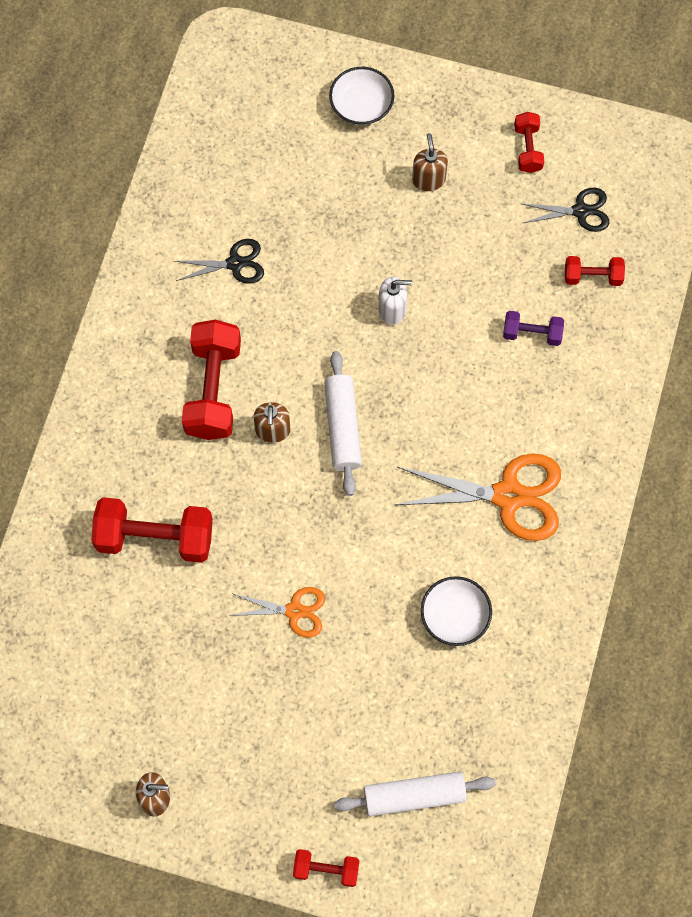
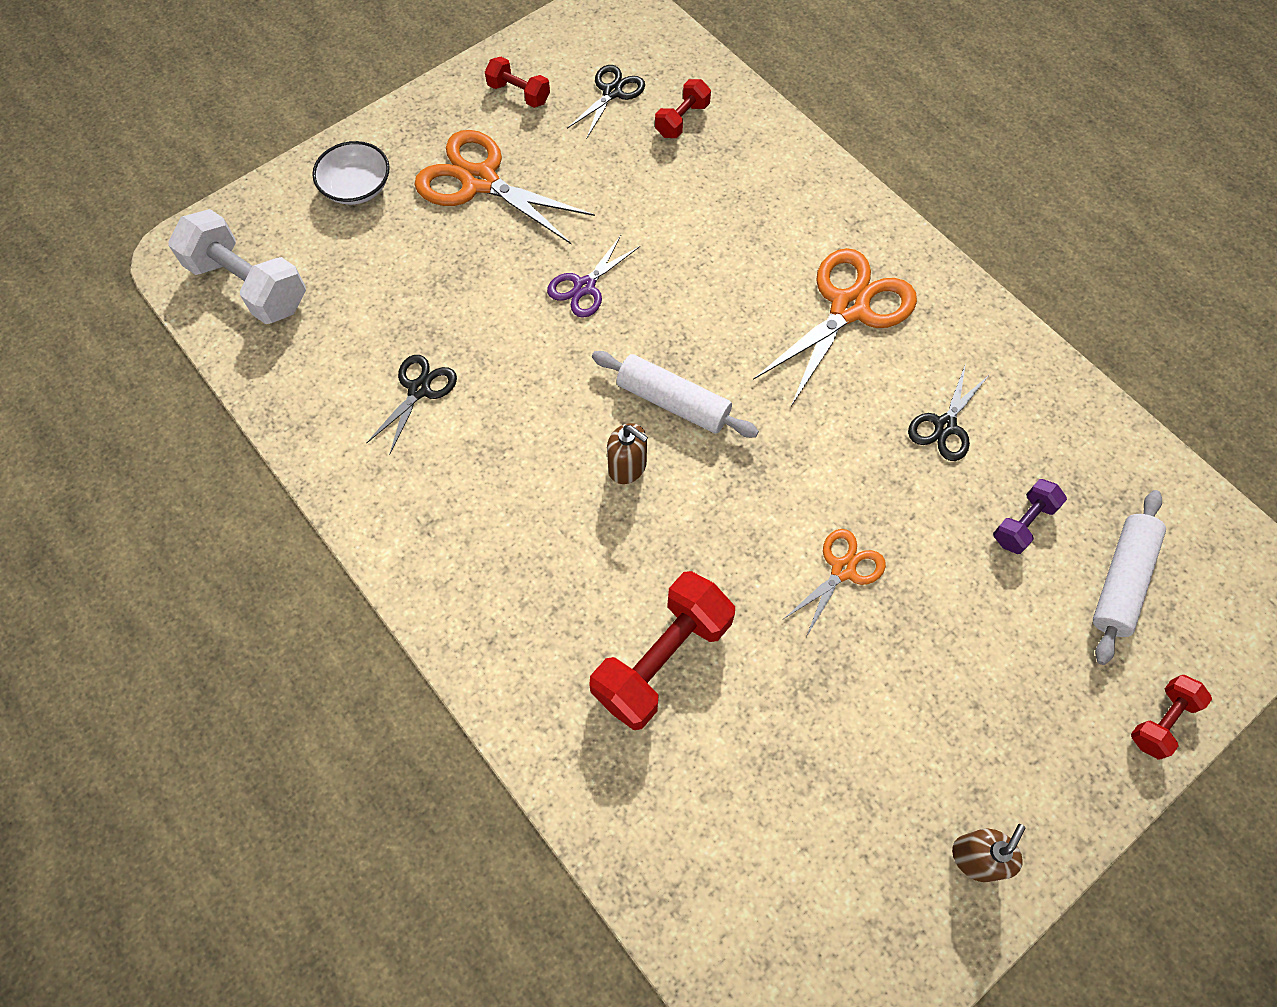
camera: 55 degrees left, 5 degrees down
(213, 389) = (538, 494): red dumbbell -> none
(234, 101) = (249, 285): none -> white dumbbell
(392, 309) = (584, 286): white soap dispenser -> purple scissors
(428, 179) = (480, 181): brown soap dispenser -> orange scissors
(455, 616) = (945, 426): white bowl -> black scissors
(532, 333) = (700, 194): purple dumbbell -> purple dumbbell (1023, 523)

